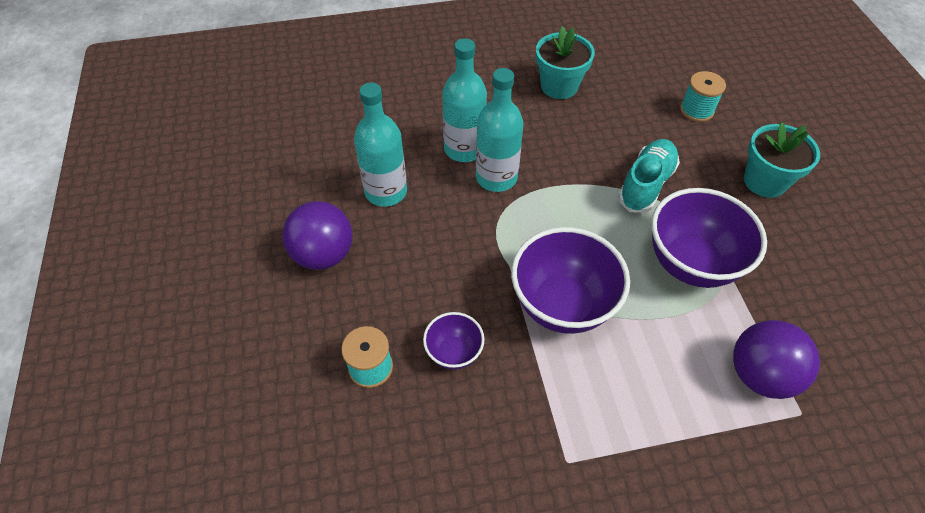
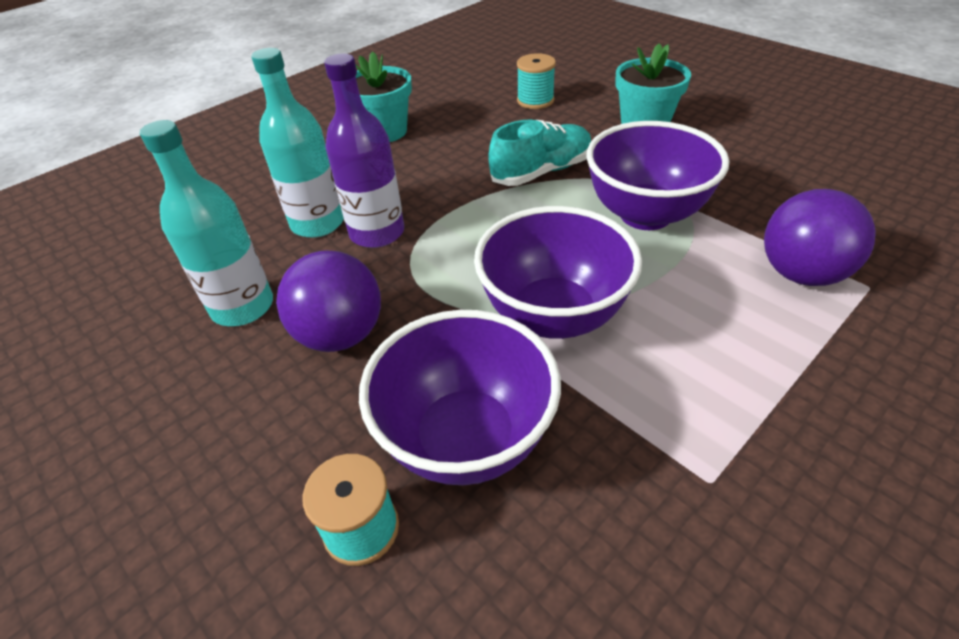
camera: 30 degrees left, 10 degrees down
(324, 254) = (193, 421): purple ball -> purple ball (340, 335)
(454, 352) = (466, 439): purple bowl -> purple bowl, size x1.95
(496, 178) = (377, 233): turquoise bottle -> purple bottle
(646, 184) = (542, 172): turquoise shoe -> turquoise shoe turned 60 degrees clockwise

